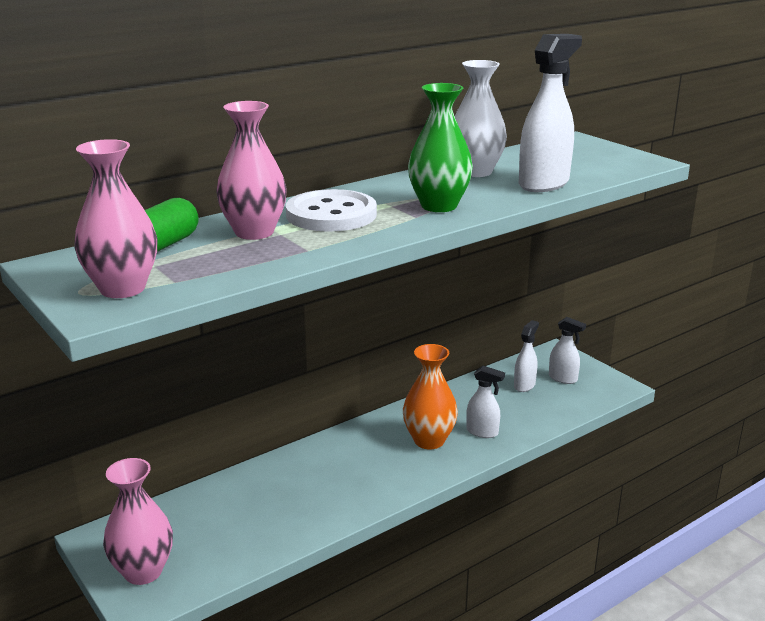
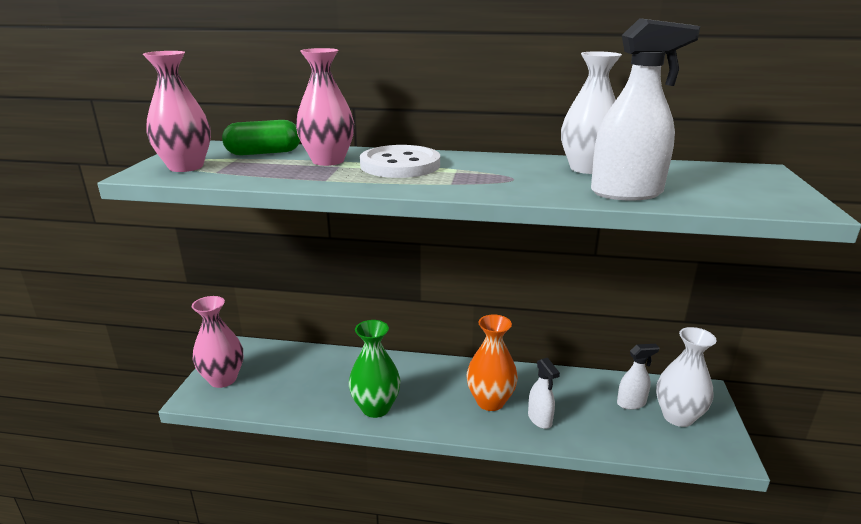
camera: 45 degrees right, 0 degrees up
(439, 206) = (488, 182): green vase -> green vase (376, 408)
(563, 378) = (678, 417): white spray bottle -> white vase

